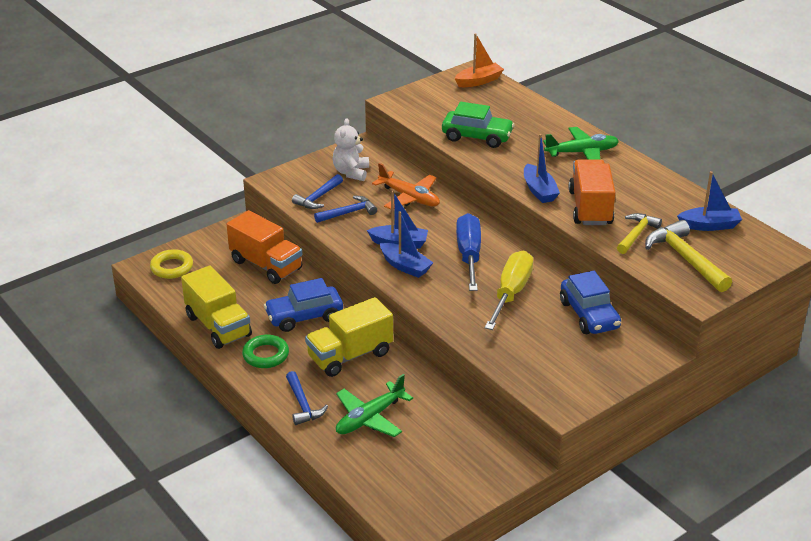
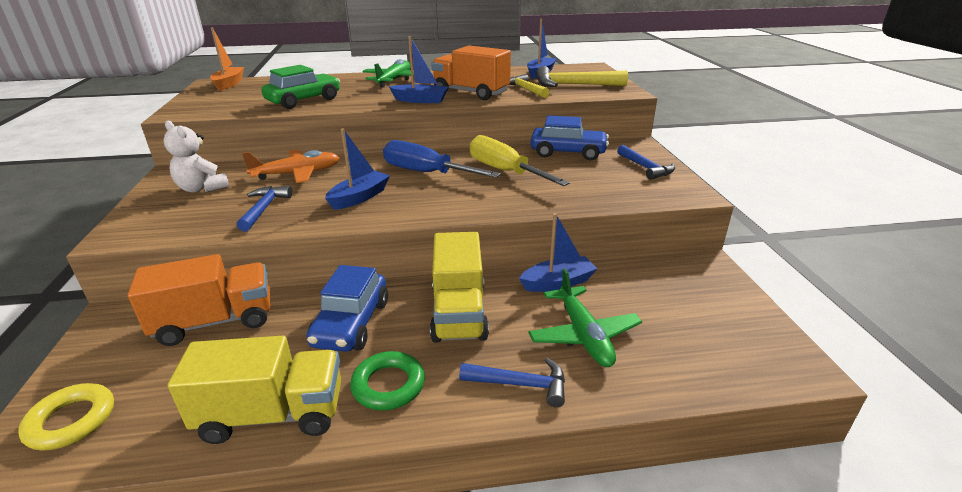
camera: 60 degrees left, 5 degrees down
(318, 198) = (205, 218): blue hammer -> blue hammer (645, 168)
(405, 266) = (401, 205): blue boat -> blue boat (558, 283)

